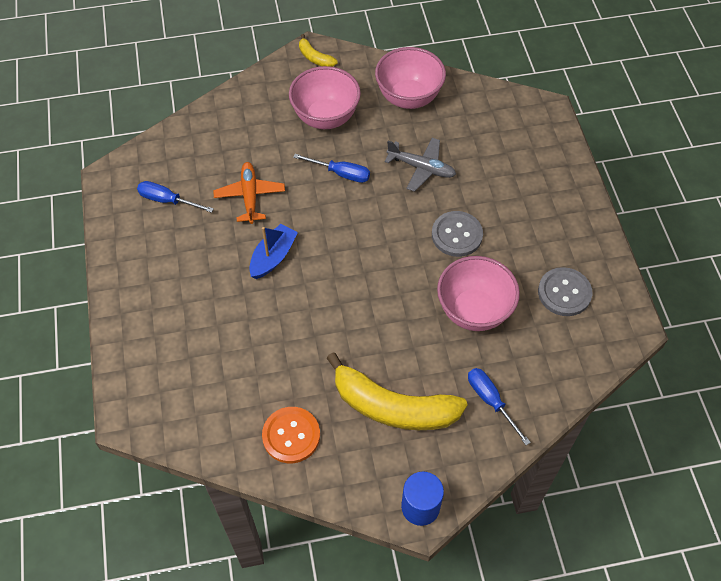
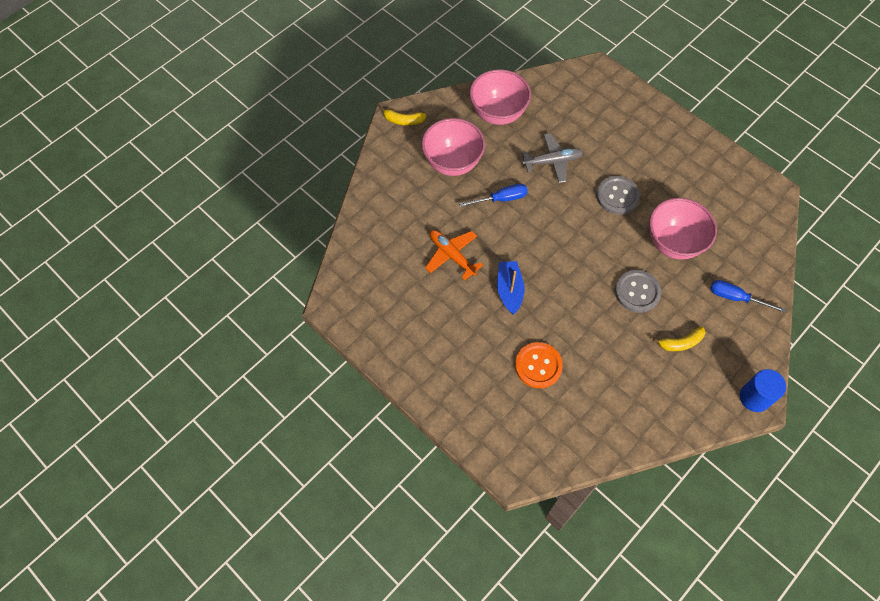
camera: 35 degrees left, 5 degrees up
(167, 200) = (394, 296): blue screwdriver -> none
(291, 435) = (635, 408): orange button -> orange button (538, 366)
(393, 406) = (680, 343): yellow banana -> yellow banana, size x0.45
(564, 293) = (717, 194): grey button -> grey button (637, 292)

